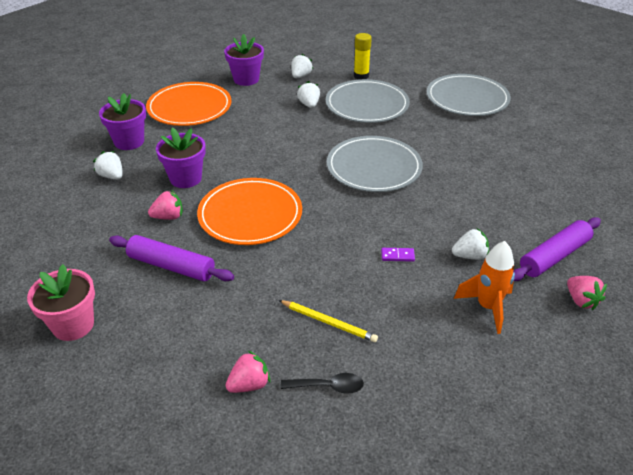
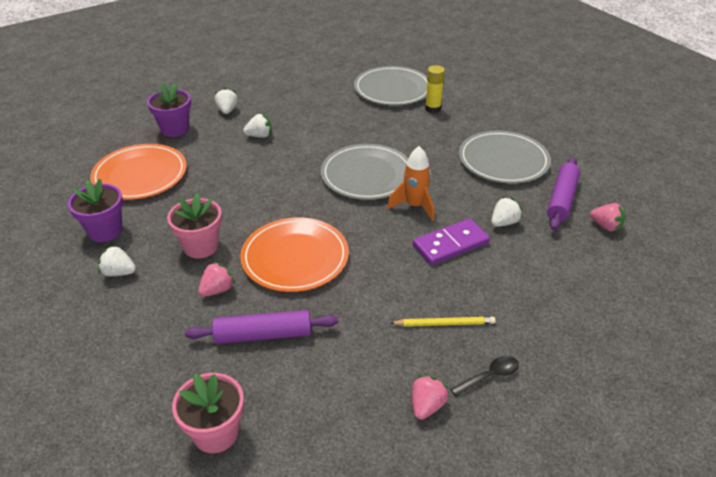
camera: 30 degrees left, 0 degrees up
(185, 178) = (201, 246): purple flower pot -> pink flower pot
(309, 104) = (259, 136): white strawberry -> white strawberry turned 120 degrees clockwise
(361, 76) = (284, 94): yellow glue stick -> yellow glue stick (433, 109)
(367, 104) = (312, 120): grey plate -> grey plate (503, 160)
(397, 256) = (450, 244): purple domino -> purple domino, size x2.30
(487, 307) = (549, 258): orange rocket -> orange rocket (414, 206)

